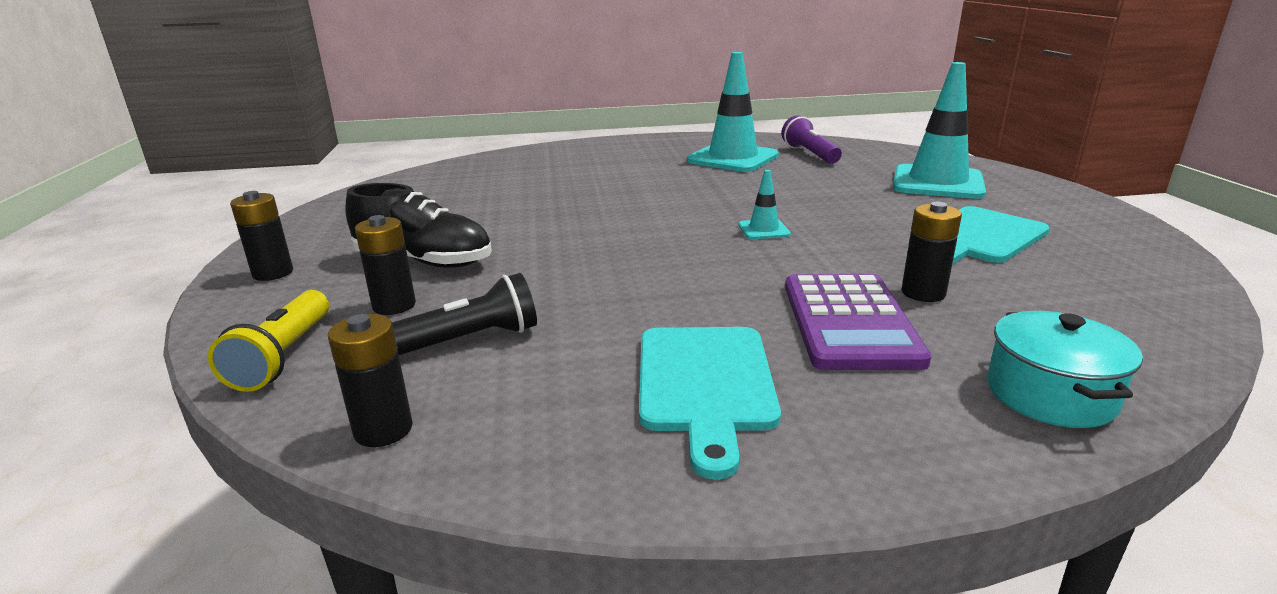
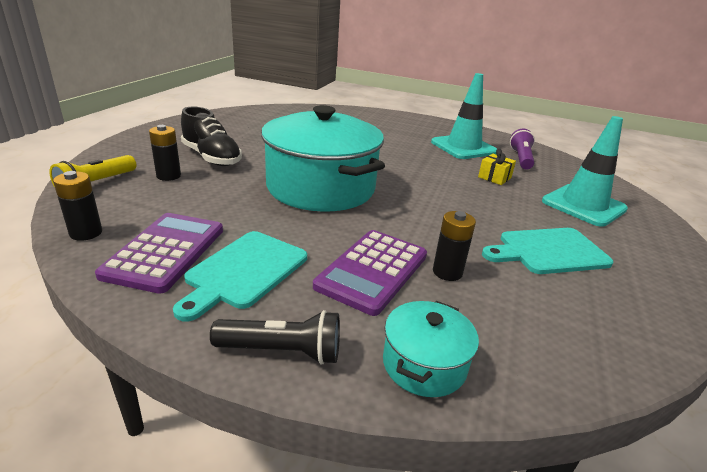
camera: 25 degrees right, 5 degrees up
(273, 273) = (144, 142): black battery -> none
(469, 340) = (175, 205): black flashlight -> black flashlight (282, 351)
(556, 404) = (165, 252): none -> purple calculator
(640, 251) = (321, 187): none -> turquoise pot
(763, 230) = (410, 198): turquoise traffic cone -> none
(814, 181) = (494, 177): none -> yellow gift

